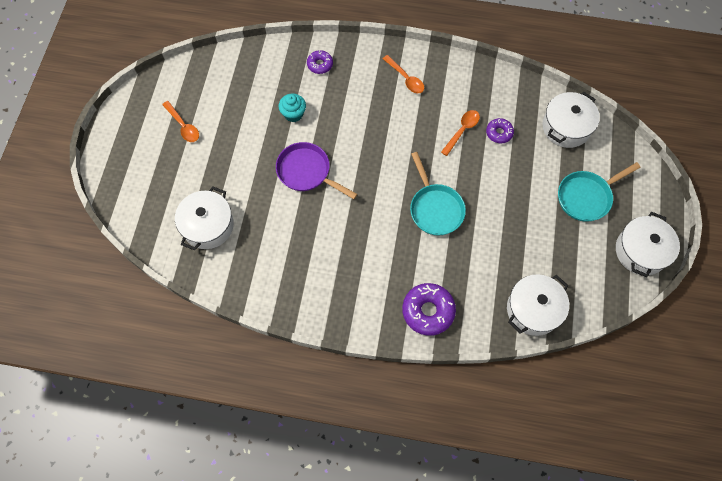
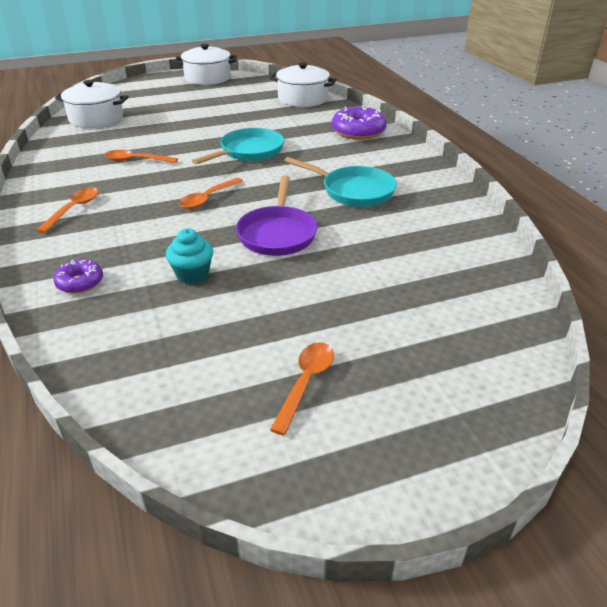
camera: 120 degrees left, 30 degrees down
(208, 226) = (437, 279): white pot -> none
(375, 153) = (208, 198): none -> orange spoon
(499, 133) = (125, 143): purple donut -> none
(586, 197) = (172, 100): turquoise pan -> turquoise pan (353, 191)

